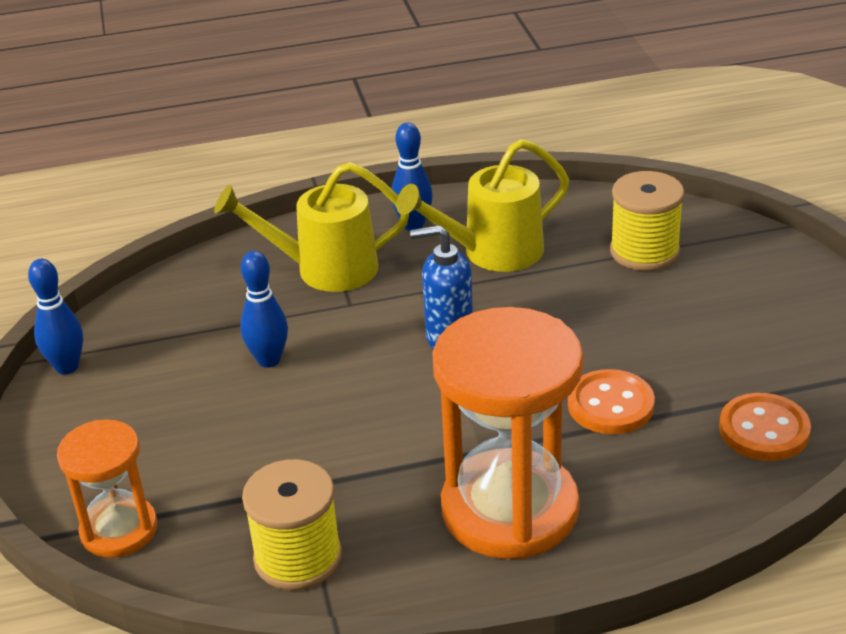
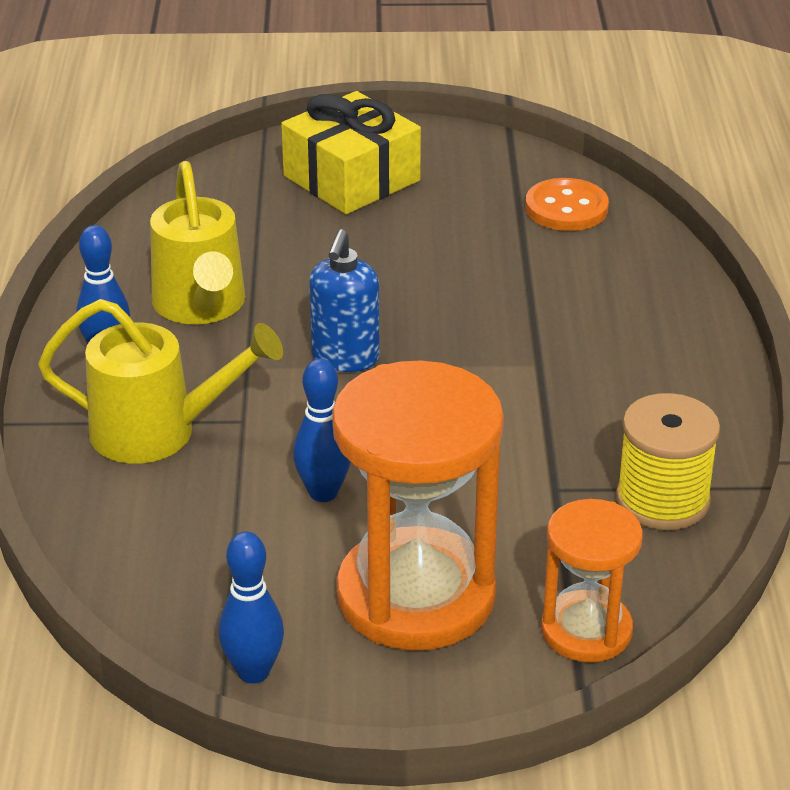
camera: 80 degrees left, 0 degrees up
(324, 269) = (159, 432): yellow watering can -> yellow watering can turned 90 degrees counterclockwise
(510, 509) = (629, 360): orange hourglass -> orange hourglass (416, 596)
(610, 405) = (500, 279): orange button -> none
(644, 251) = (259, 213): yellow spool -> none
(733, 288) = (351, 178): none -> yellow gift

